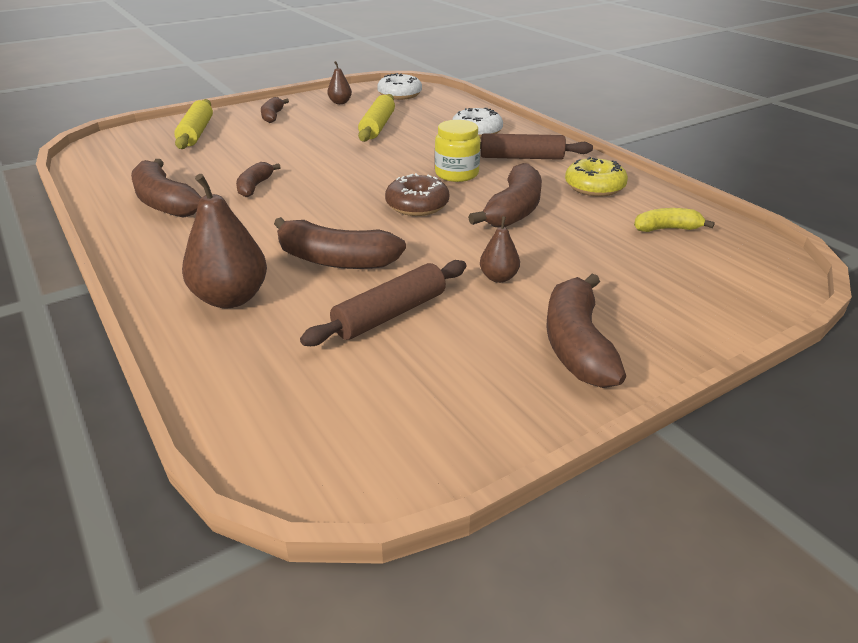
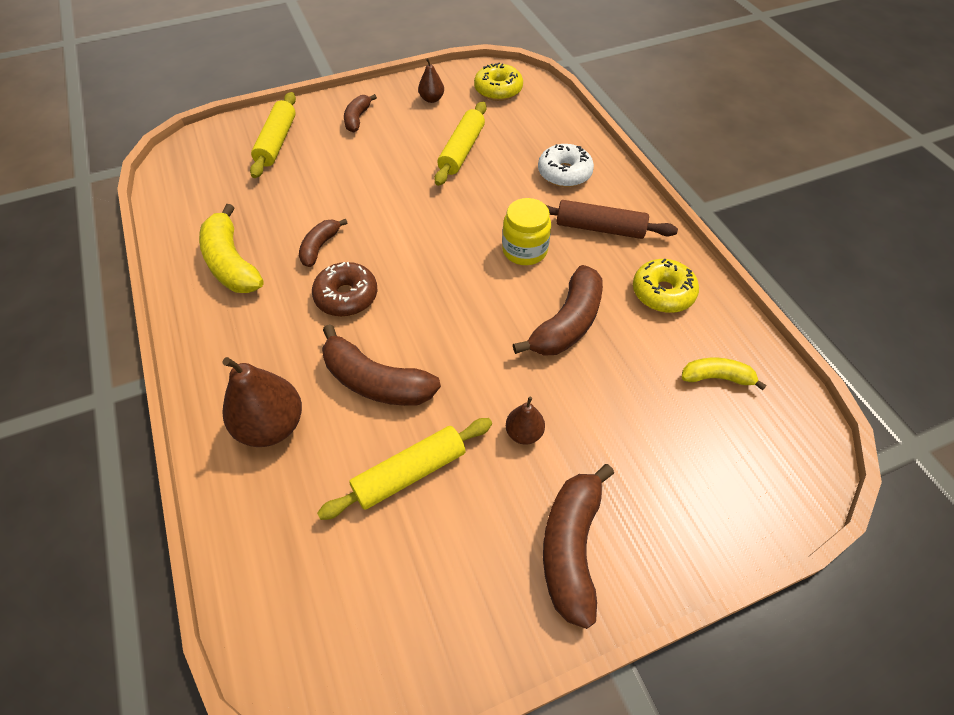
camera: 10 degrees right, 20 degrees up
(165, 202) = (231, 263): brown banana -> yellow banana
(390, 314) = (410, 473): brown rolling pin -> yellow rolling pin
(399, 95) = (498, 90): white donut -> yellow donut
(417, 205) = (472, 301): brown donut -> brown donut (346, 296)

